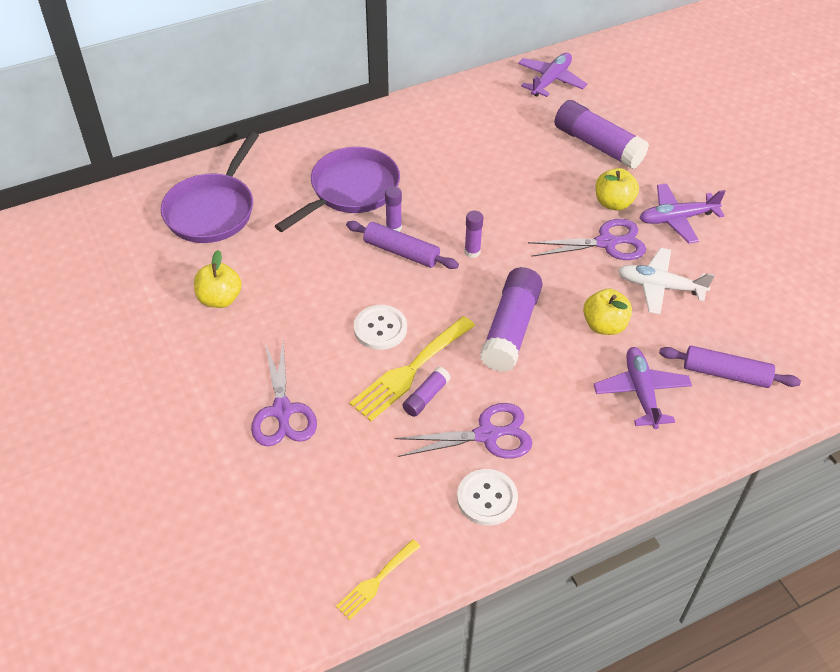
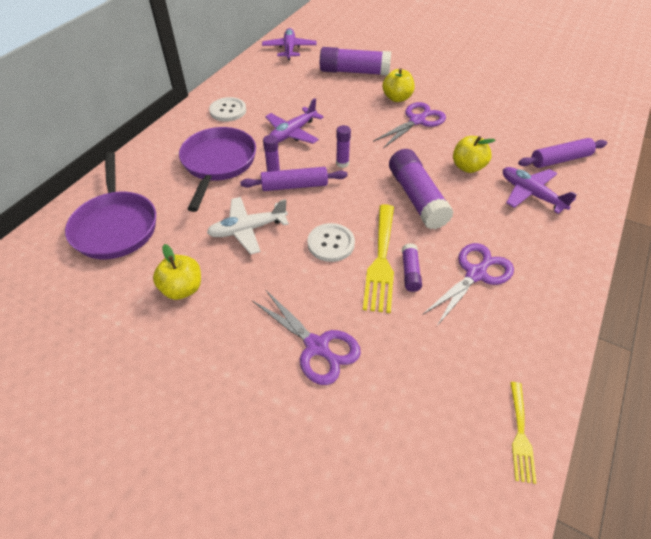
camera: 35 degrees left, 0 degrees up
(487, 498) = (522, 317): white button -> white button (228, 110)
(660, 287) = (473, 130): white plane -> white plane (247, 229)
(677, 219) = (440, 91): purple plane -> purple plane (292, 133)

